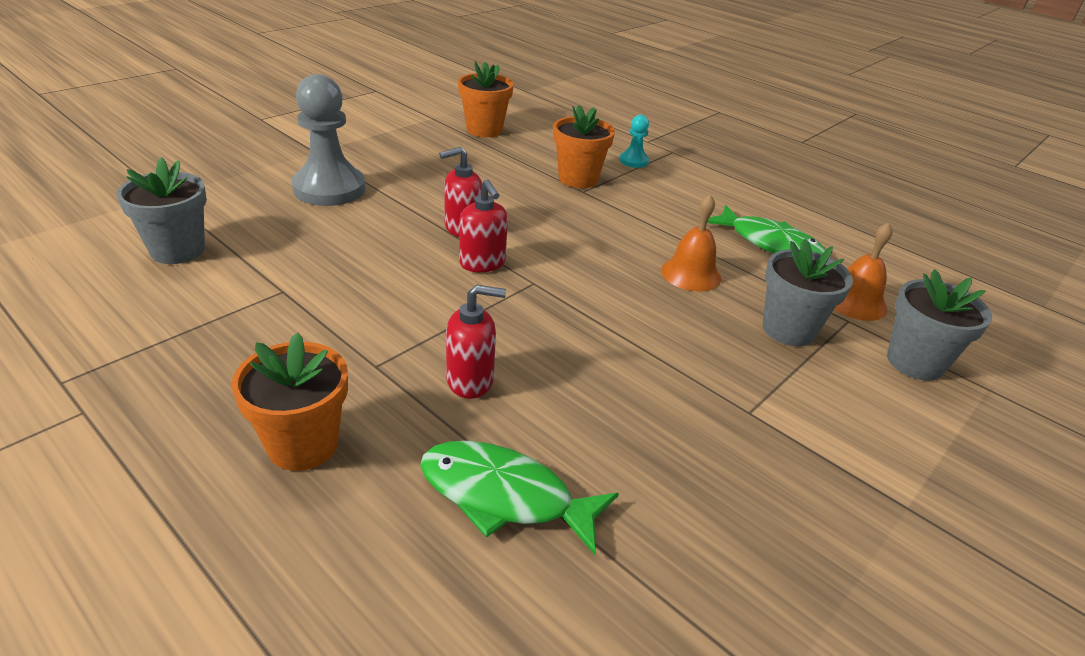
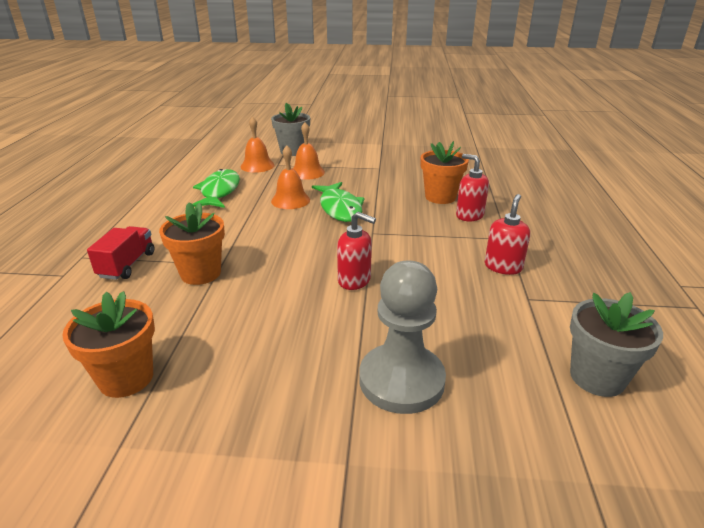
camera: 125 degrees left, 5 degrees down
(303, 445) = (567, 228): orange flower pot -> orange flower pot (440, 197)
(482, 263) = (381, 254): red soap dispenser -> red soap dispenser (503, 267)
(504, 496) = (500, 189): green fish -> green fish (340, 208)
(634, 161) = (127, 265): turquoise pawn -> red truck
(788, 330) = (307, 172): grey flower pot -> orange bell

